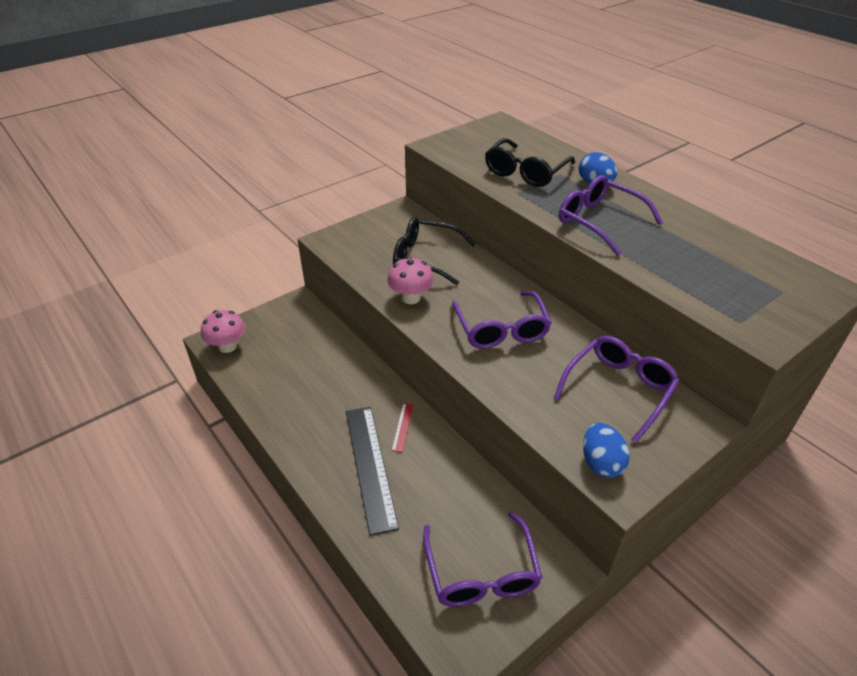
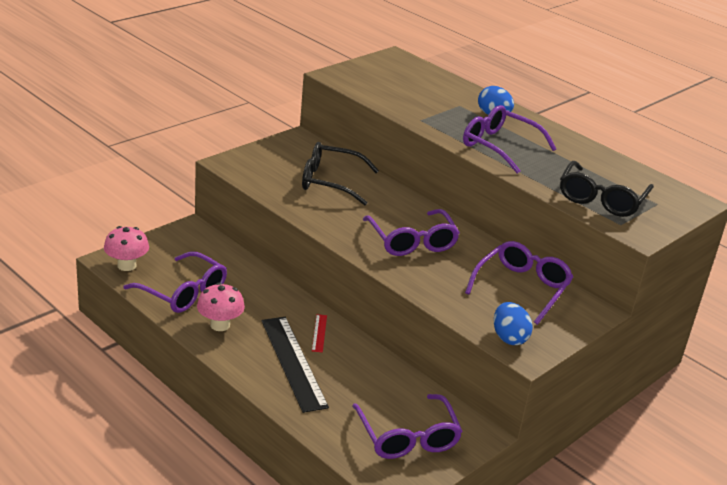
camera: 10 degrees left, 10 degrees down
(275, 377) = (183, 292): none -> purple glasses
(411, 298) = (322, 215): pink mushroom -> pink mushroom (220, 325)
(525, 172) = (427, 103): black glasses -> black glasses (601, 199)

